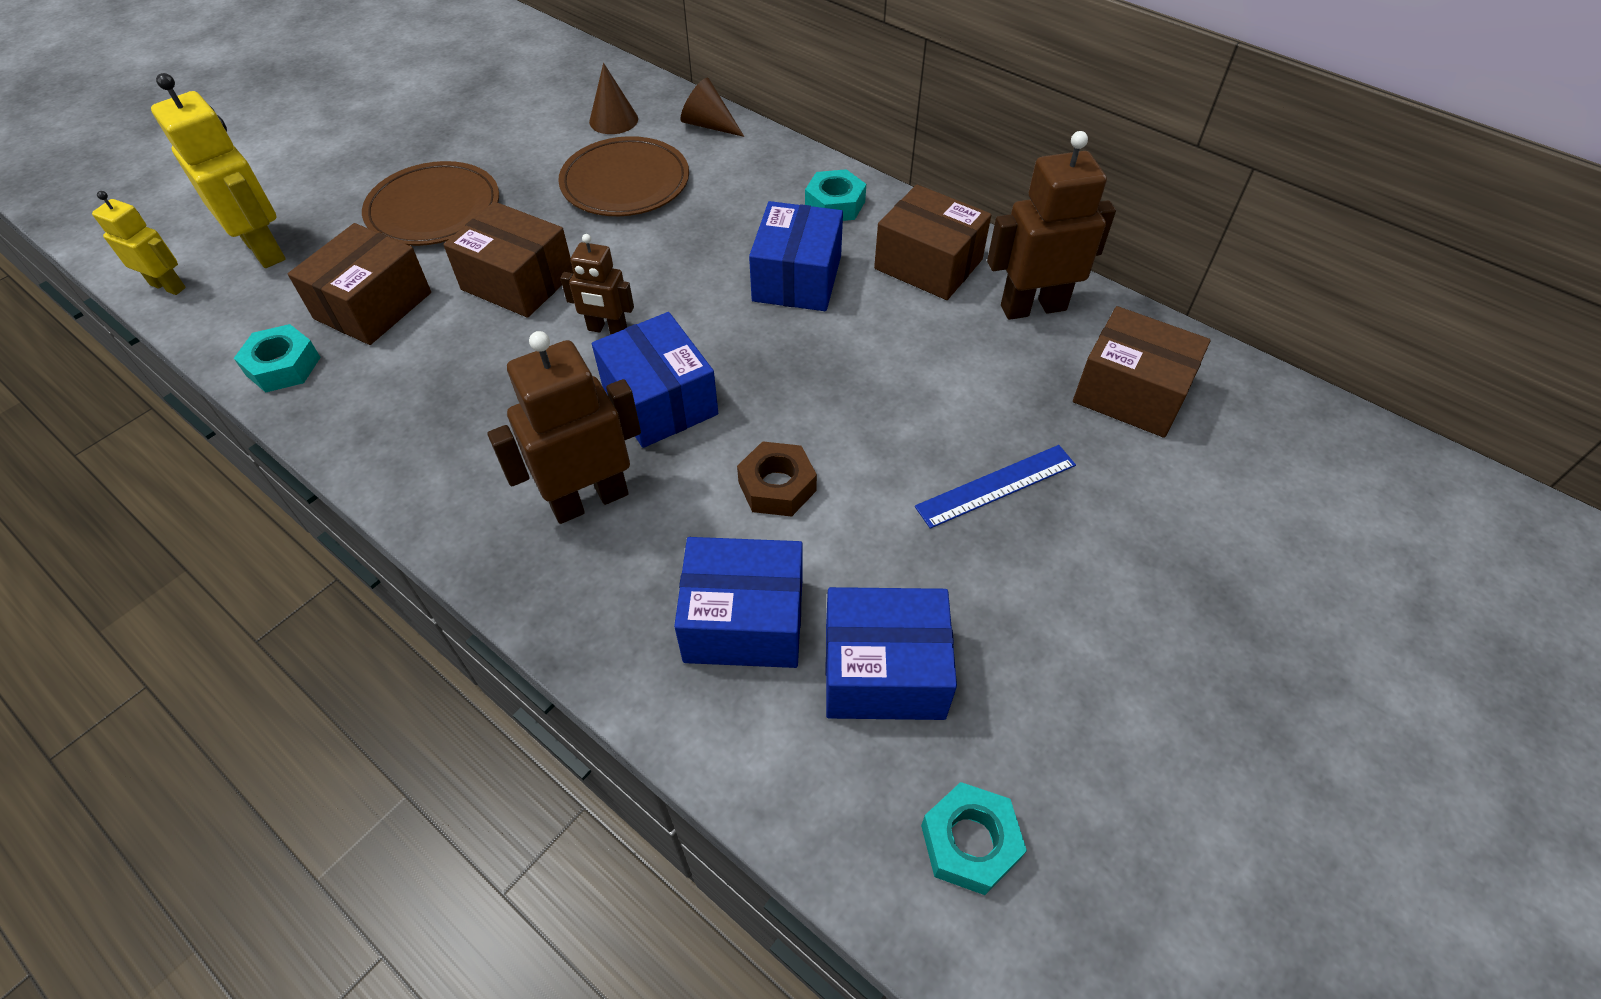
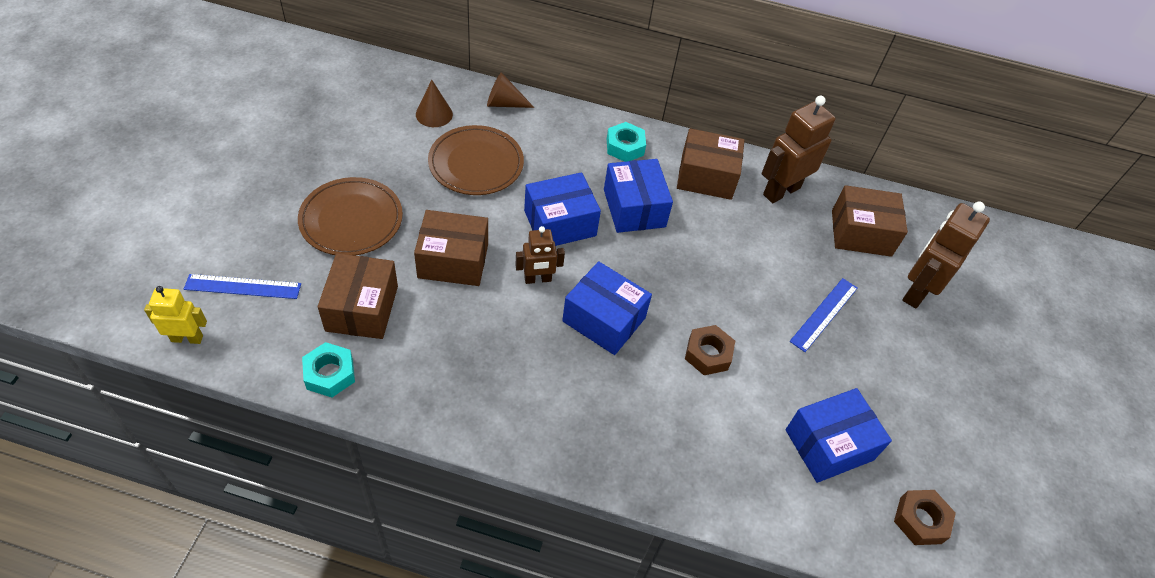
camera: 30 degrees left, 0 degrees up
(265, 249) = (243, 287): yellow robot -> blue ruler
(589, 499) = (604, 400): brown robot -> brown robot (916, 291)
(744, 620) = (740, 443): blue box -> blue box (560, 223)
(970, 842) = (920, 520): turquoise nut -> brown nut

